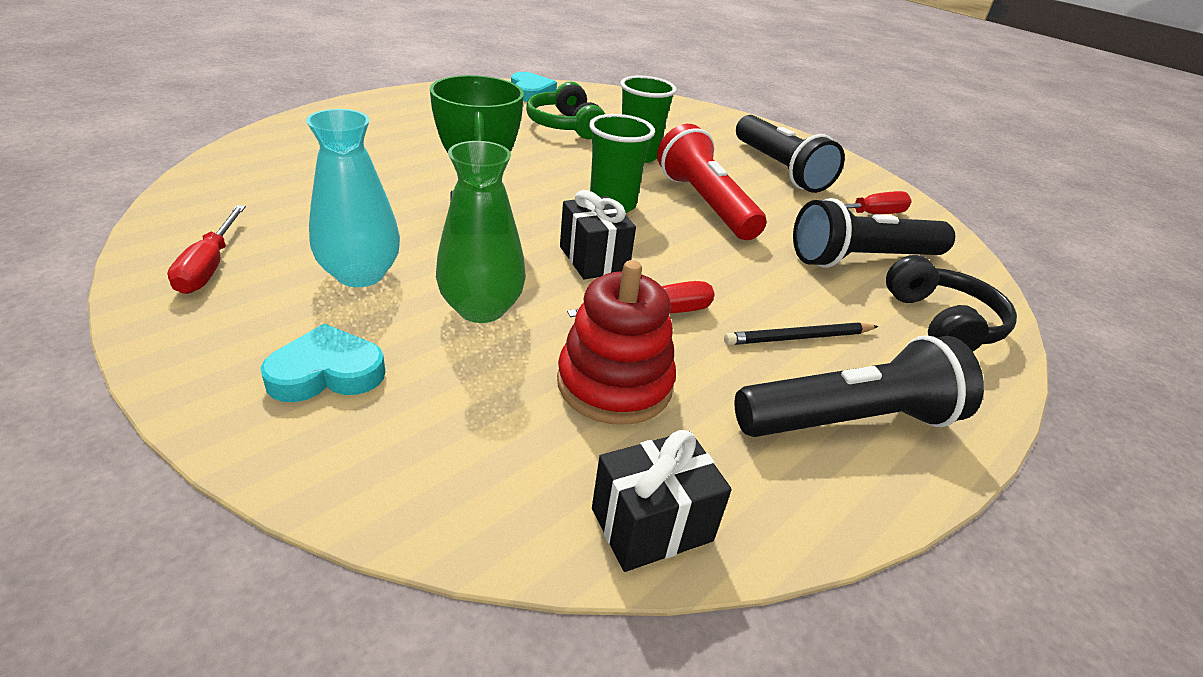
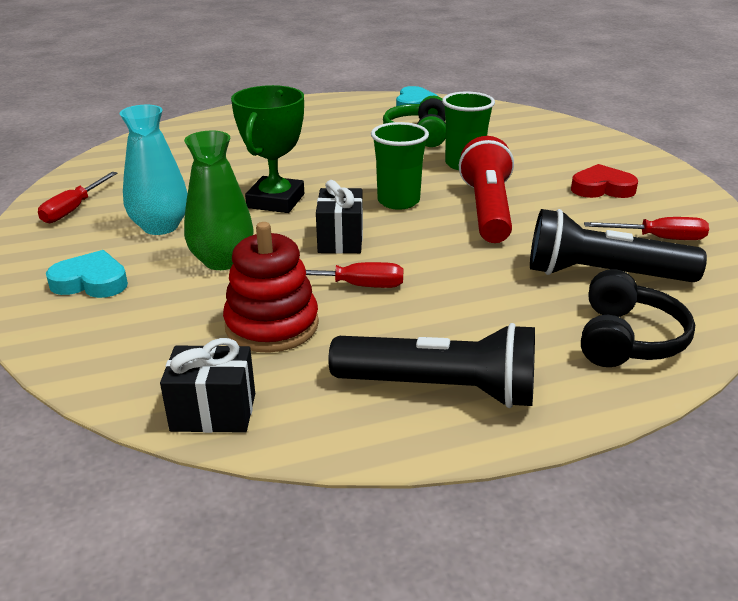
camera: 30 degrees right, 5 degrees down
(779, 169) = (602, 188): black flashlight -> red heart
(799, 337) = (462, 324): black pencil -> none

